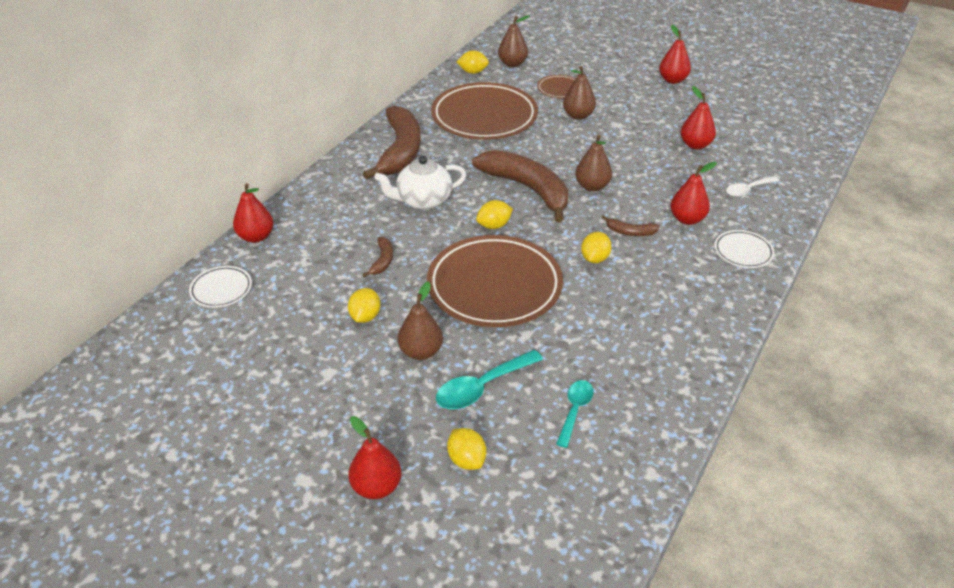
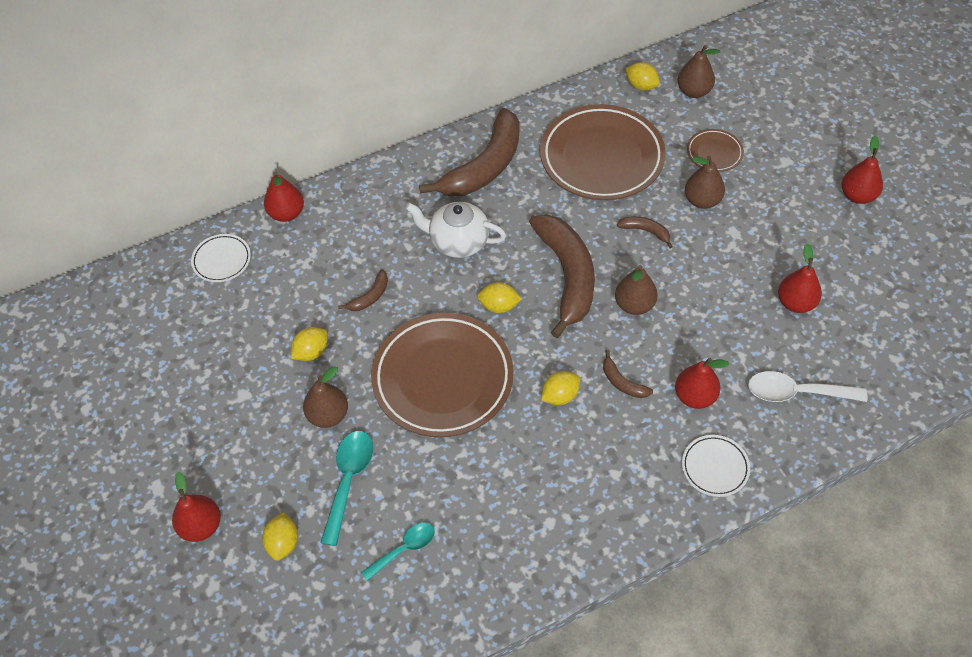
camera: 35 degrees right, 15 degrees up
(482, 387) = (348, 480): turquoise spoon -> turquoise spoon turned 105 degrees clockwise
(557, 145) = (645, 231): none -> brown banana
(748, 190) = (796, 392): white spoon -> white spoon, size x1.50

